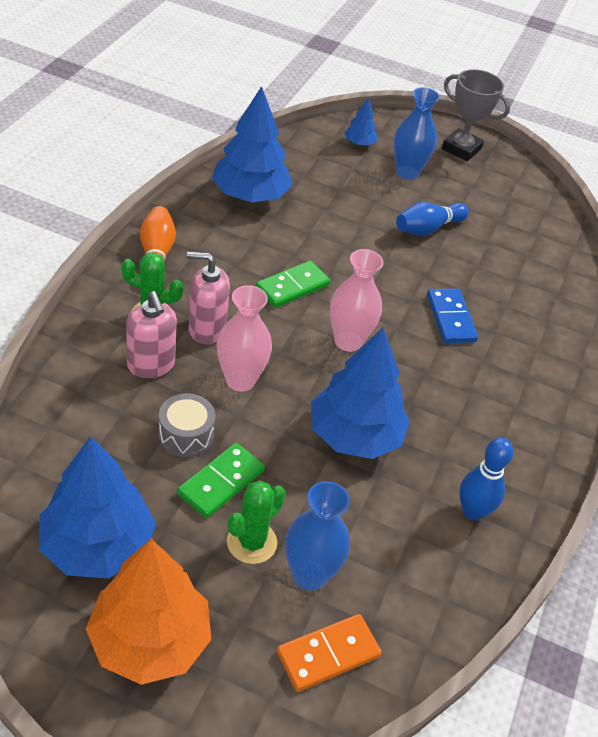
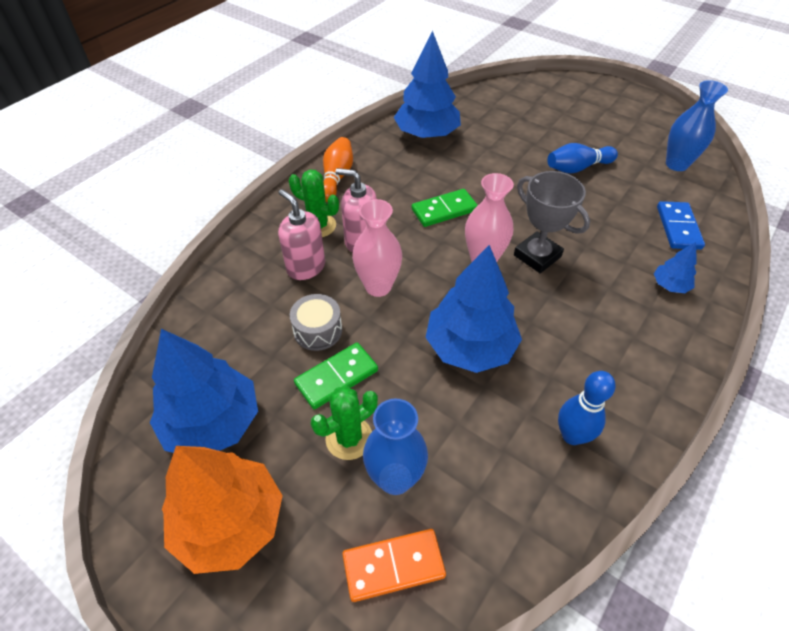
camera: 20 degrees right, 5 degrees up
(151, 365) = (306, 267): pink soap dispenser -> pink soap dispenser turned 150 degrees clockwise
(359, 143) = (530, 97): blue tree -> blue tree (670, 285)
(407, 172) = (567, 121): blue vase -> blue vase (676, 164)
(451, 318) = (584, 247): blue domino -> blue domino (678, 227)
(461, 149) = (621, 104): grey trophy -> grey trophy (537, 256)

